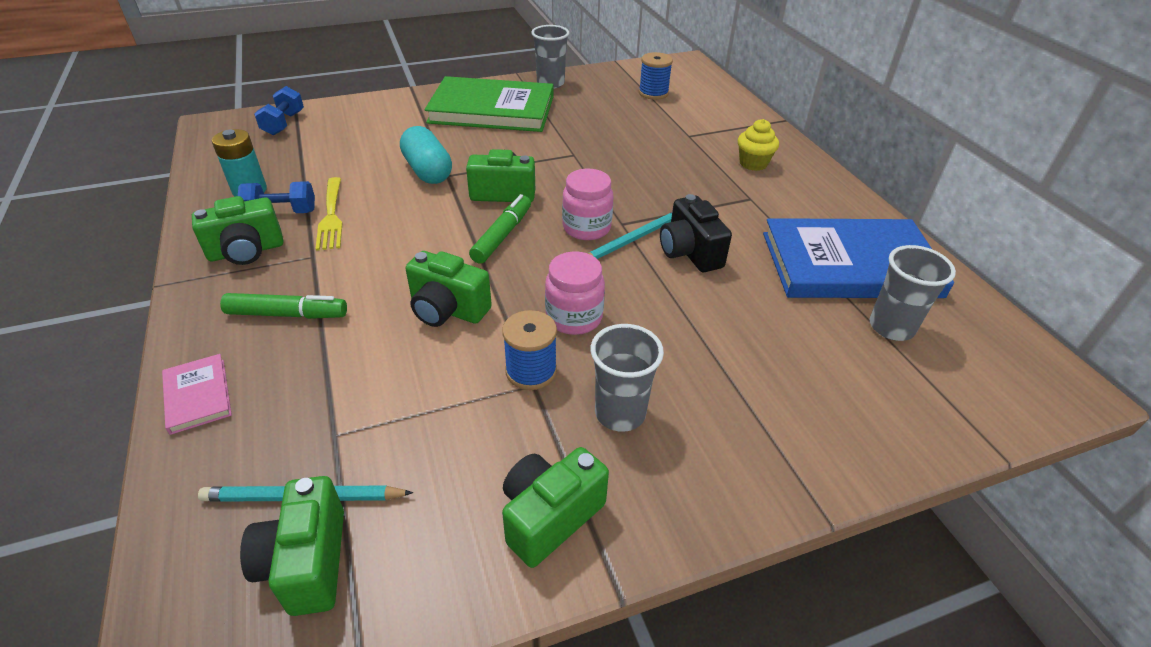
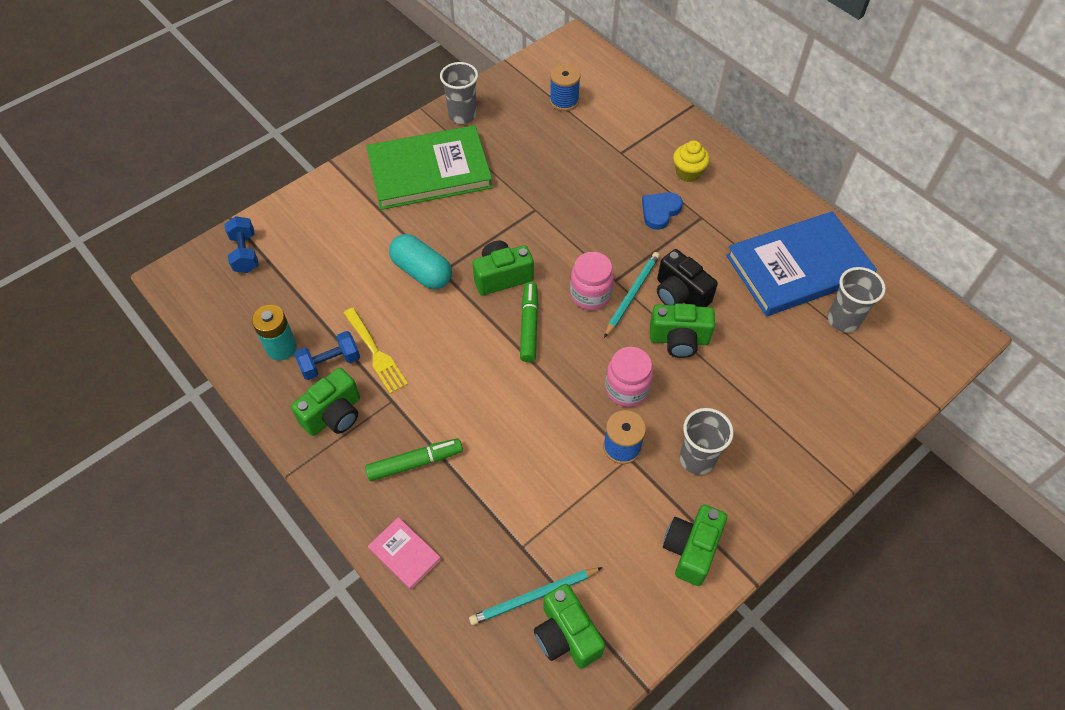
camera: 20 degrees left, 15 degrees up
(447, 310) = (532, 415): green camera -> green camera (679, 340)
(705, 184) = (660, 211): none -> blue heart

